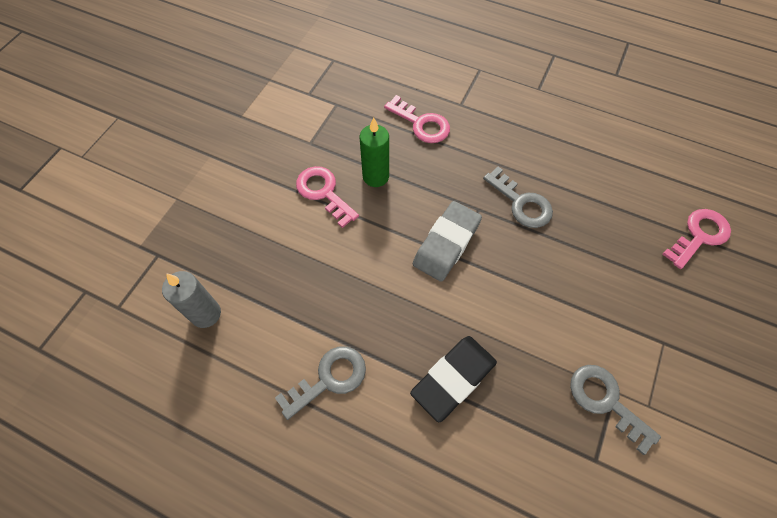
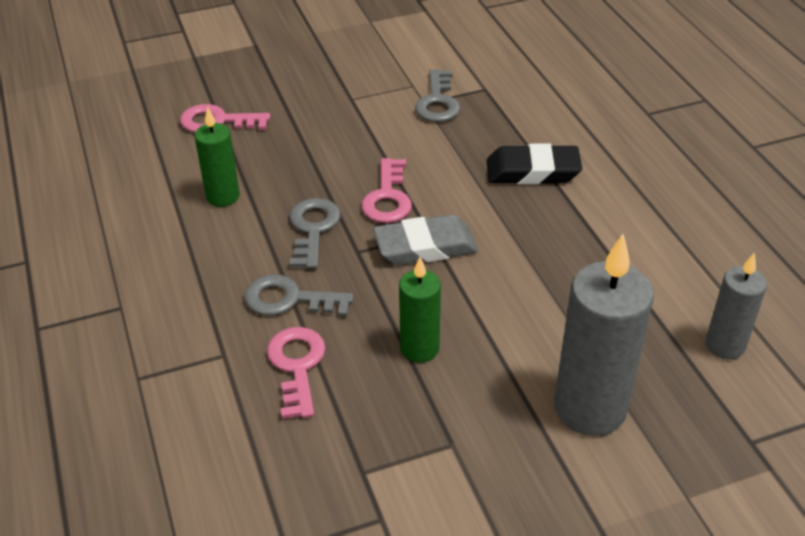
camera: 135 degrees left, 20 degrees down
(258, 210) = (590, 408): none -> grey candle
(324, 192) = (495, 373): pink key -> pink key (388, 198)
(329, 379) = (637, 229): grey key -> grey key (289, 299)
(599, 183) = (223, 196): none -> green candle

